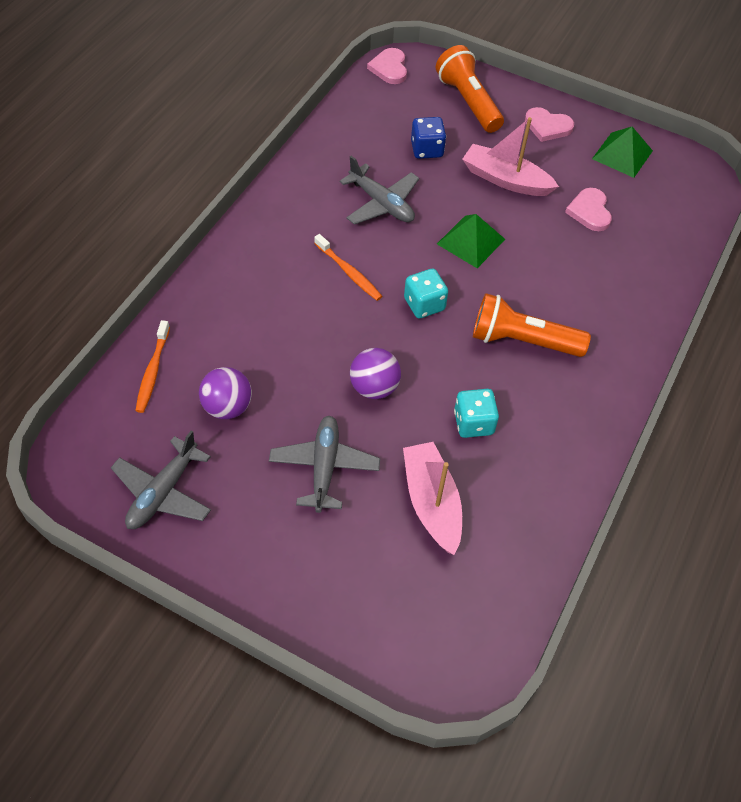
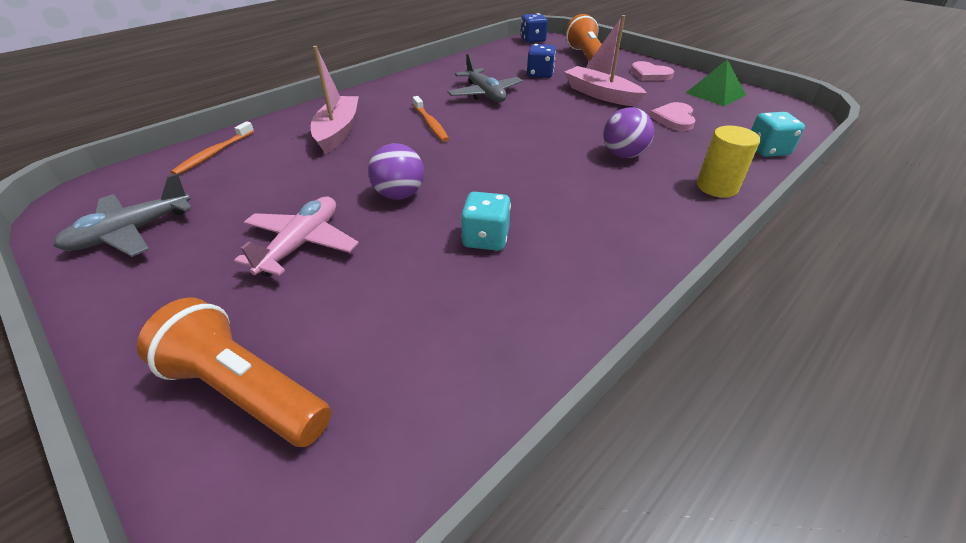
camera: 20 degrees right, 15 degrees down
(227, 407) = (252, 185): purple ball -> purple ball (623, 155)
(324, 467) = (301, 244): grey plane -> pink plane
(389, 68) = (533, 40): pink heart -> blue dice
(424, 304) = (485, 150): turquoise dice -> turquoise dice (767, 150)
(431, 502) = (394, 299): pink boat -> pink boat (338, 131)
(471, 241) = (552, 121): green pyramid -> none
(522, 341) = (572, 187): orange flashlight -> orange flashlight (245, 391)
(644, 312) = (717, 187): none -> yellow cylinder

